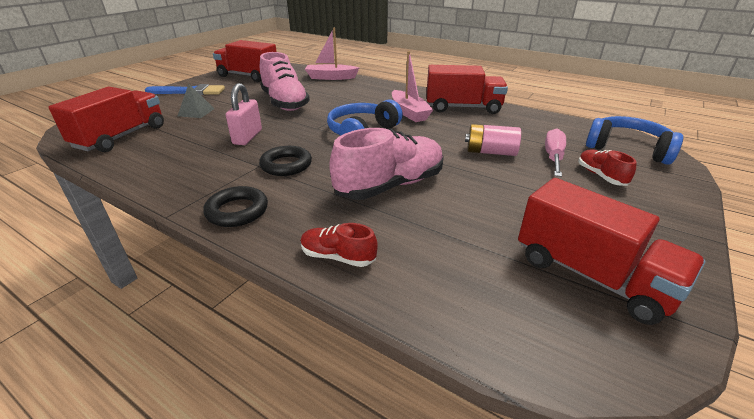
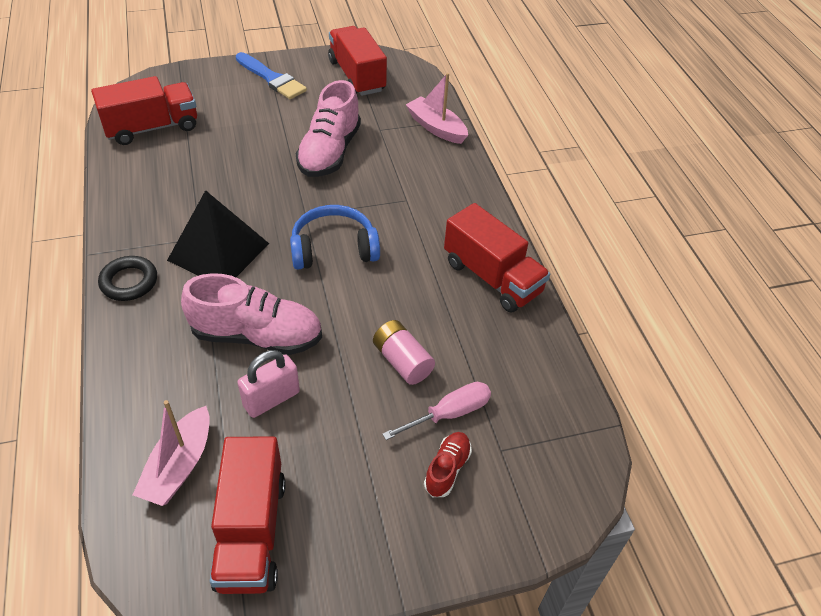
camera: 40 degrees right, 15 degrees up
(196, 112) = (240, 121): grey pyramid -> none
(247, 137) = (235, 190): pink padlock -> pink padlock (271, 399)
(286, 165) = (218, 252): black ring -> black pyramid
(338, 257) = (132, 375): red shoe -> none
(409, 113) = (422, 248): pink boat -> pink boat (179, 466)
(627, 149) = (551, 465): blue headphones -> none

